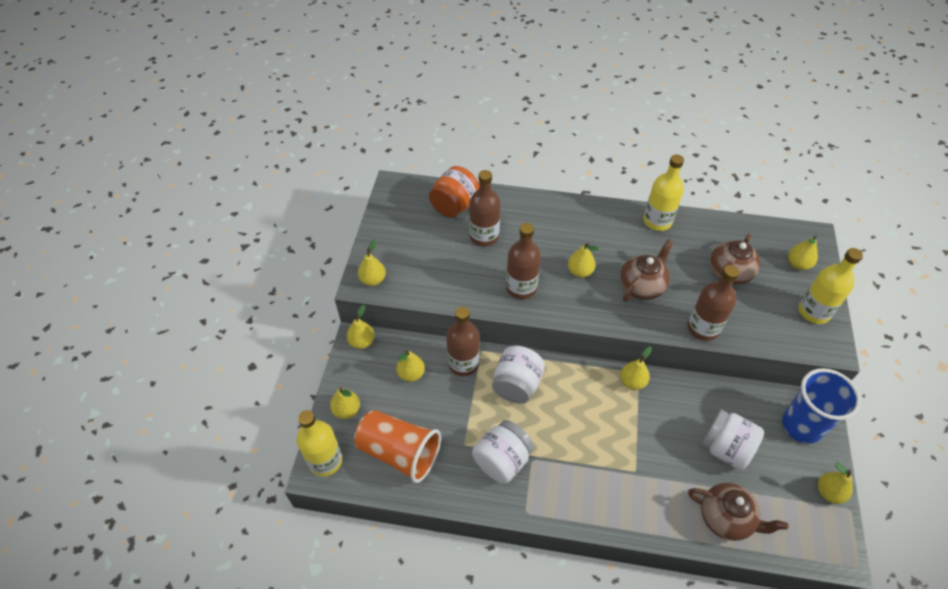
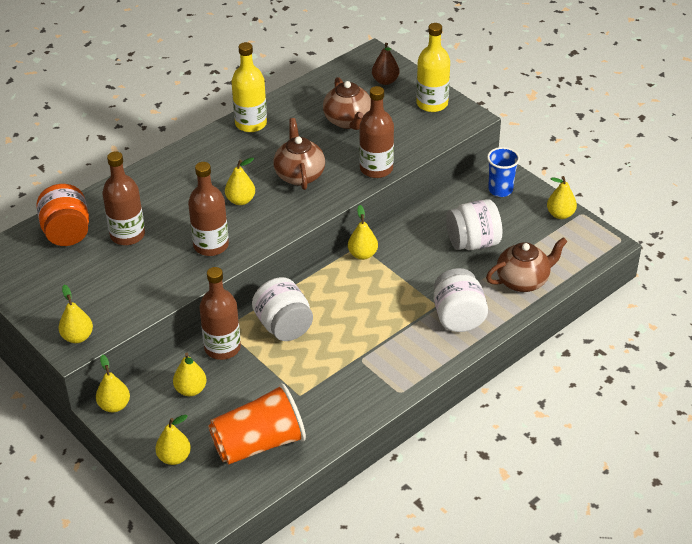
camera: 50 degrees left, 10 degrees down
(325, 461) = (208, 501): yellow bottle -> none
(502, 461) = (341, 379): white jar -> white jar (458, 317)
(798, 264) = (385, 81): yellow pear -> brown pear
(801, 426) = (500, 190): blue cup -> blue cup, size x0.62

